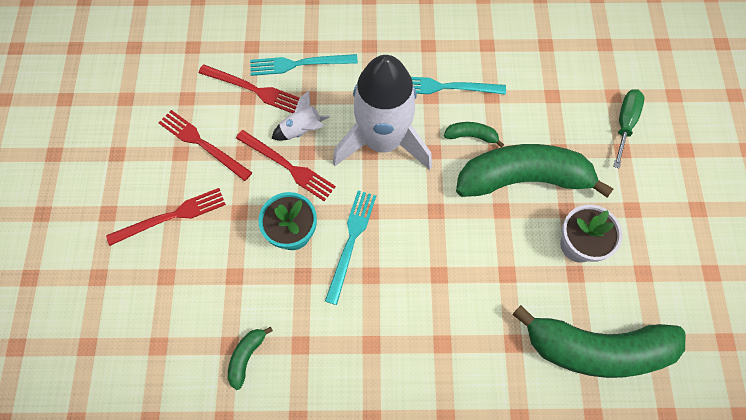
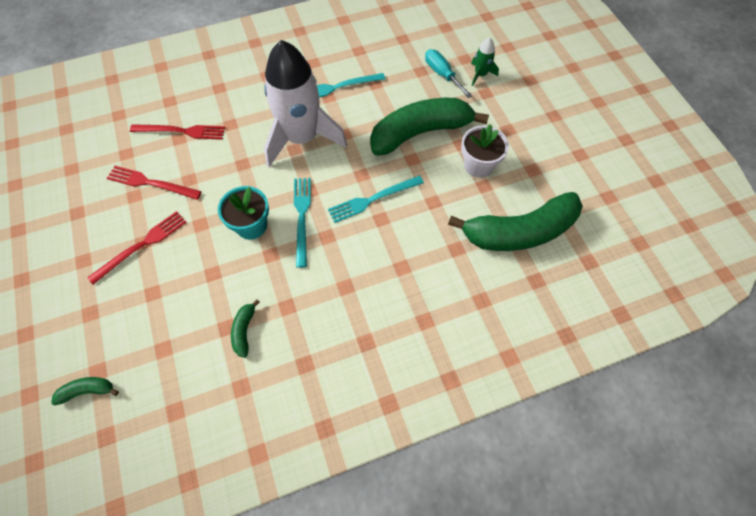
camera: 20 degrees left, 5 degrees down
(288, 166) = (230, 178): red fork -> none
(299, 64) = (214, 103): turquoise fork -> turquoise fork (373, 199)
(301, 130) = (232, 149): white rocket -> none
(471, 136) = (370, 115): green banana -> green banana (88, 390)
(577, 108) = (442, 74): none -> turquoise screwdriver
(624, 124) = (480, 75): green screwdriver -> green rocket

